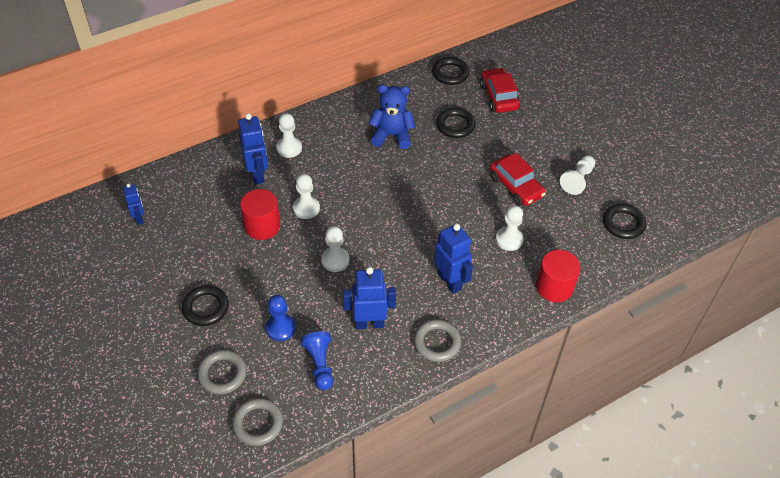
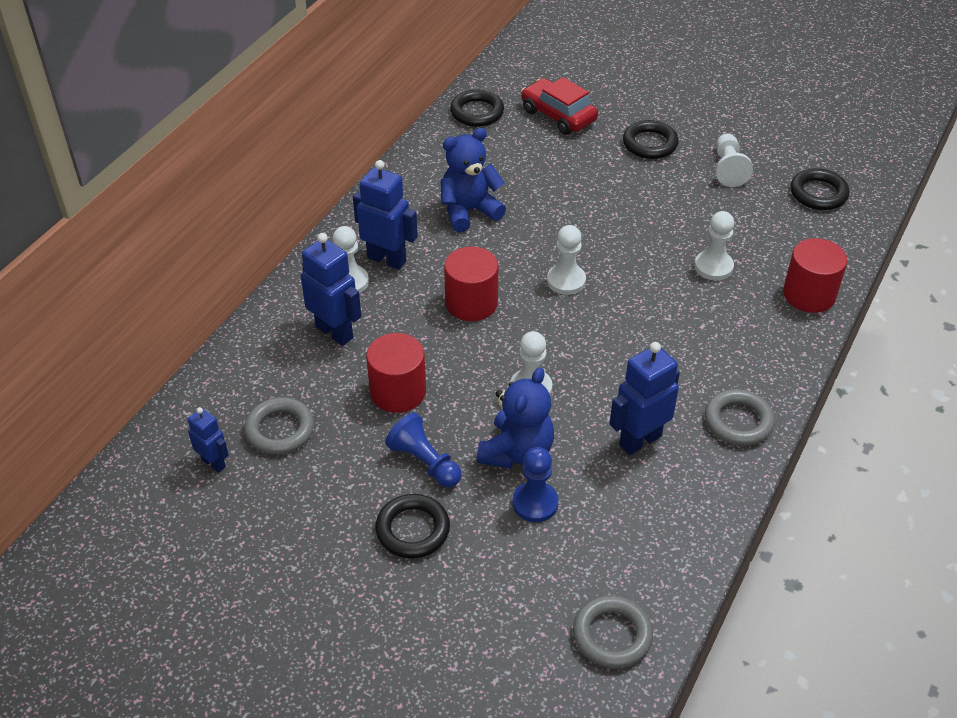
camera: 30 degrees left, 5 degrees down
(222, 374) = (510, 600): grey ring -> grey ring (280, 430)
(296, 293) = (517, 452): none -> blue teddy bear
(306, 208) = (437, 344): white pawn -> white pawn (566, 281)
(320, 364) = (624, 520): blue pawn -> blue pawn (424, 462)
(345, 193) = (471, 303): none -> red cylinder
(450, 281) = (690, 345): blue robot -> blue robot (387, 259)
(455, 125) = (536, 168): black ring -> black ring (650, 144)
(516, 186) = (668, 205): red car -> none

